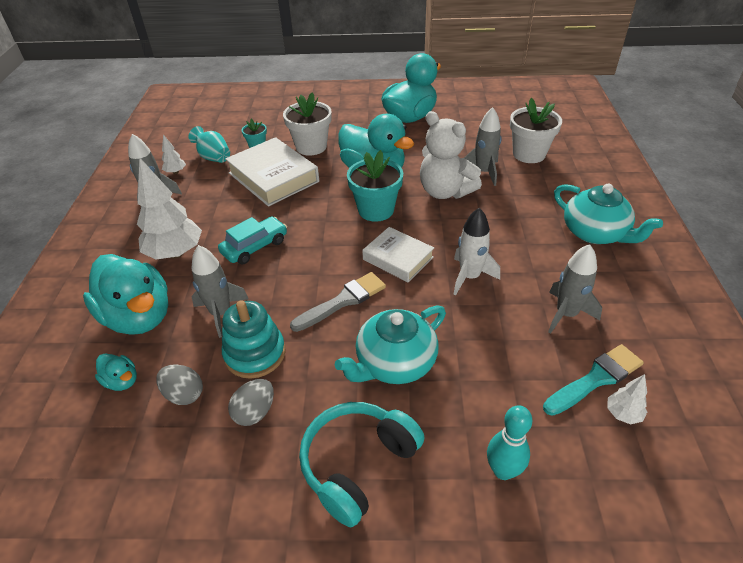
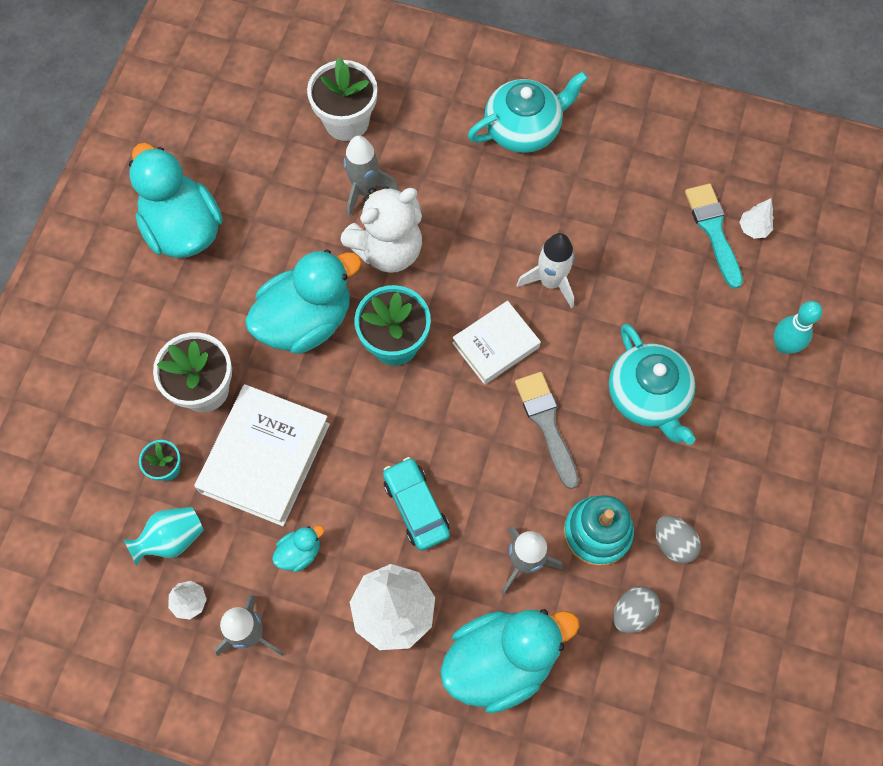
camera: 75 degrees left, 25 degrees up
(122, 381) = (596, 680): turquoise duck -> turquoise duck (299, 552)
(273, 177) = (265, 458): white book -> white book turned 45 degrees counterclockwise
(358, 464) = (751, 461): turquoise headphones -> none
(566, 314) = (631, 216): grey rocket -> none

